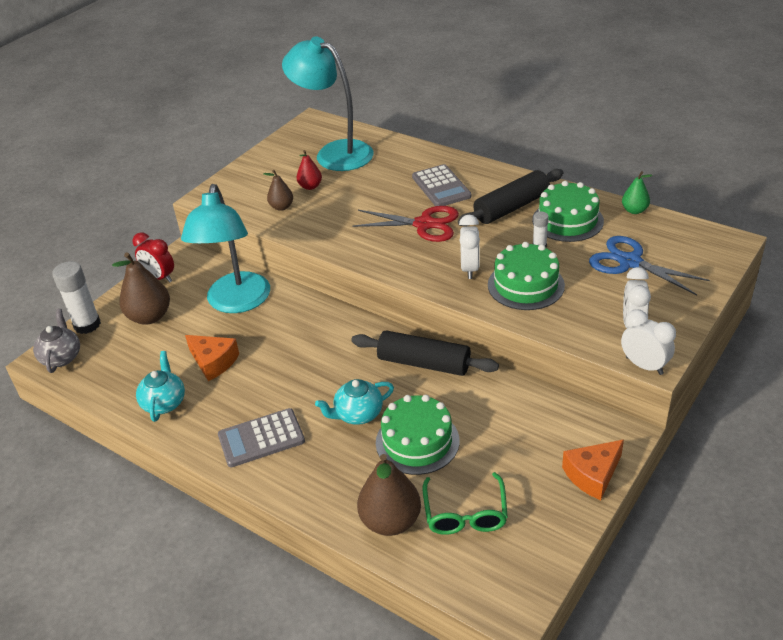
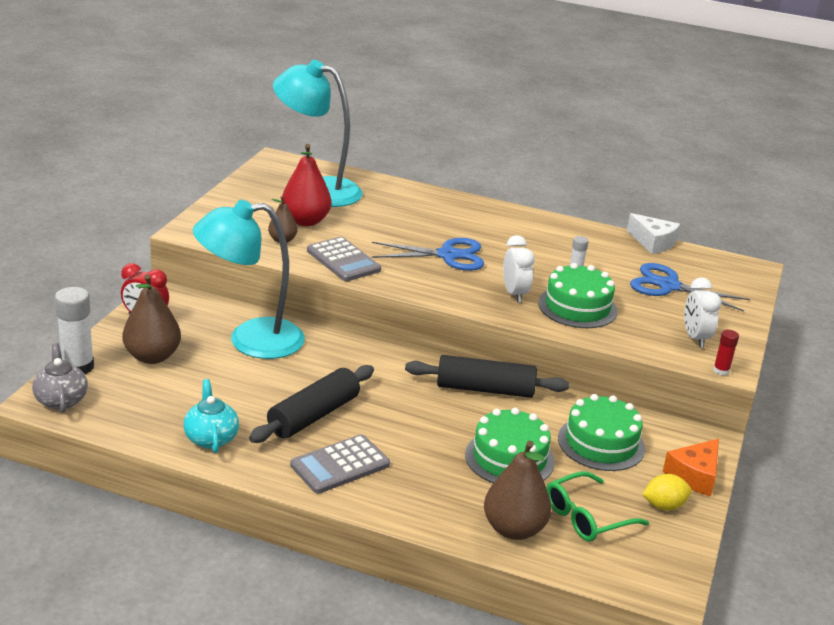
camera: 20 degrees left, 10 degrees down
(213, 362) = (251, 397): orange cheese -> none
(236, 302) = (250, 340): turquoise lamp -> turquoise lamp turned 90 degrees clockwise
(310, 186) = (305, 221): red pear -> red pear, size x1.77
(358, 414) = (436, 438): turquoise teapot -> none
(424, 224) = (448, 255): red scissors -> blue scissors
(441, 187) = (449, 222): grey calculator -> grey calculator (343, 260)
(465, 514) = (586, 517): green glasses -> green glasses turned 75 degrees clockwise
(511, 207) = (531, 240): black rolling pin -> black rolling pin (314, 416)
(548, 507) = (664, 506): none -> yellow lemon
(567, 220) = (592, 251): green cake -> green cake (601, 443)
(634, 210) = (653, 242): green pear -> white cheese
(644, 366) = (721, 371): white clock -> red glue stick

